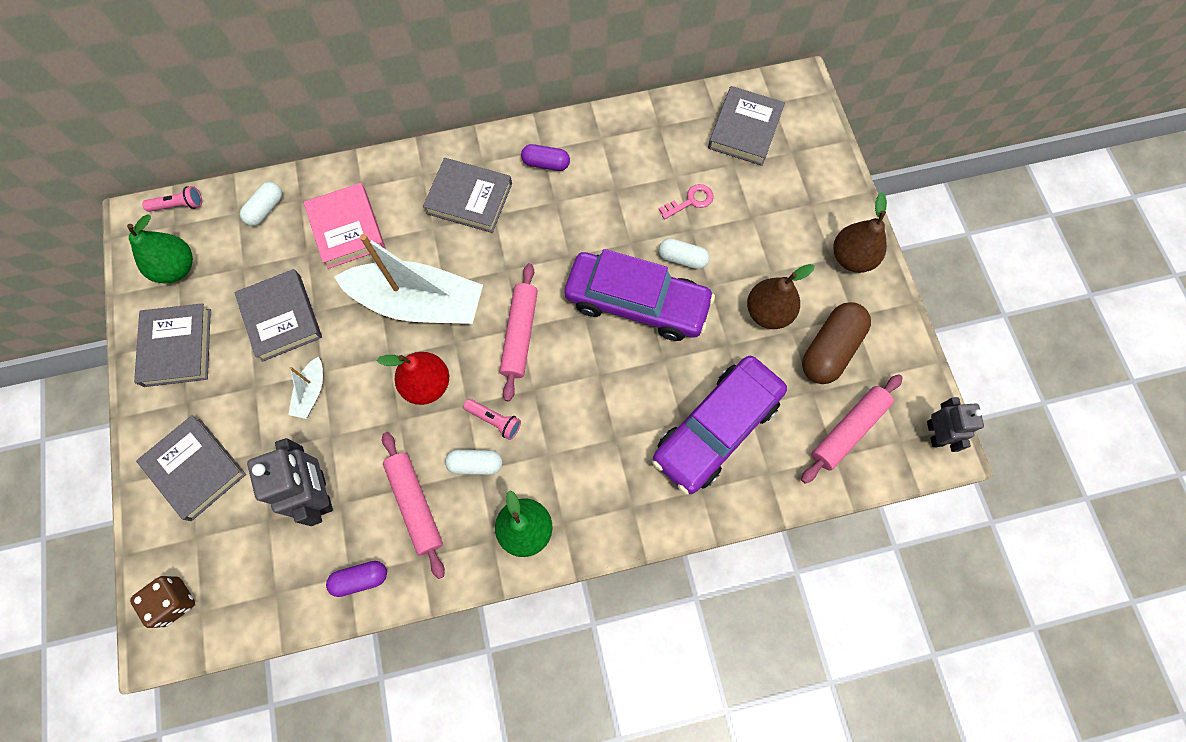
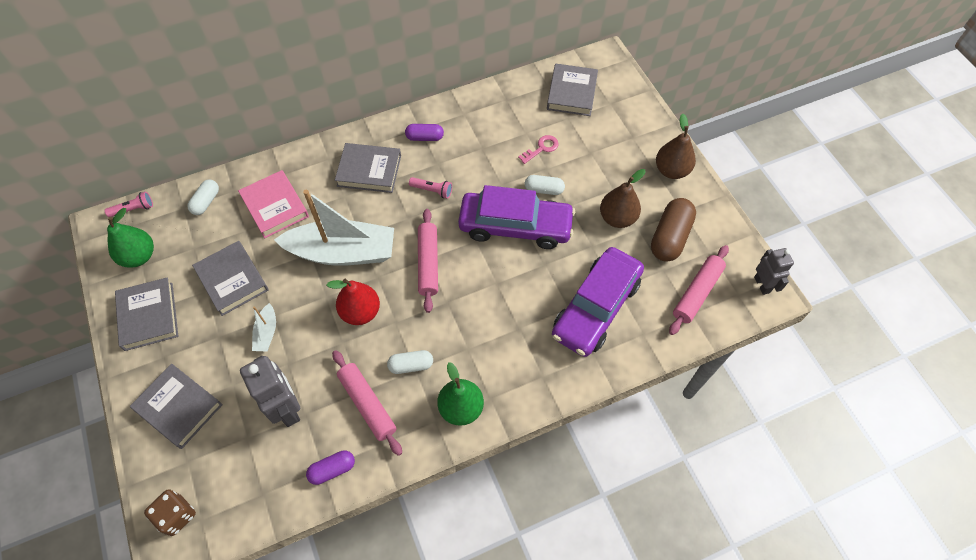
camera: 10 degrees left, 10 degrees down
(494, 420) = (420, 330): pink flashlight -> pink flashlight (432, 190)

